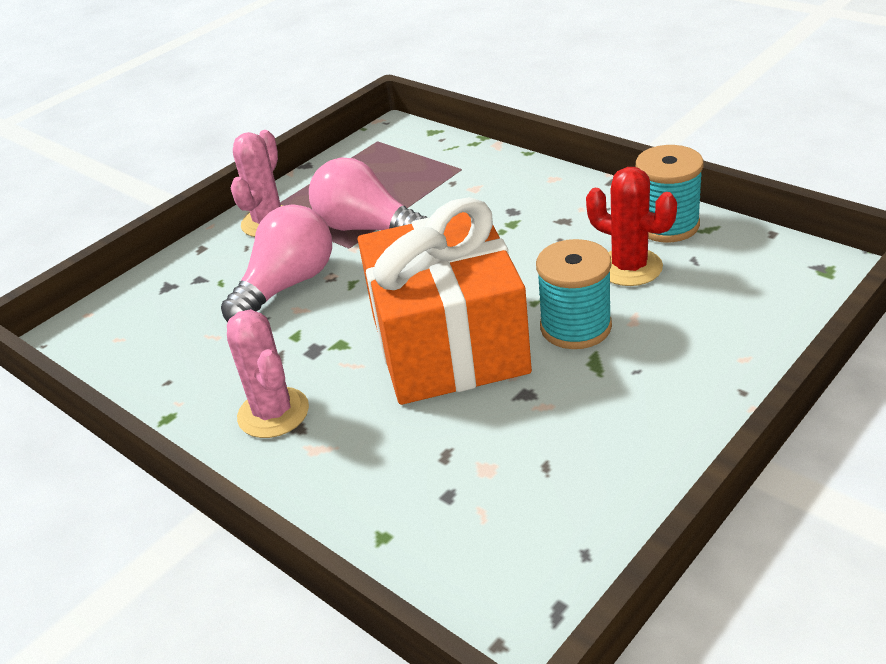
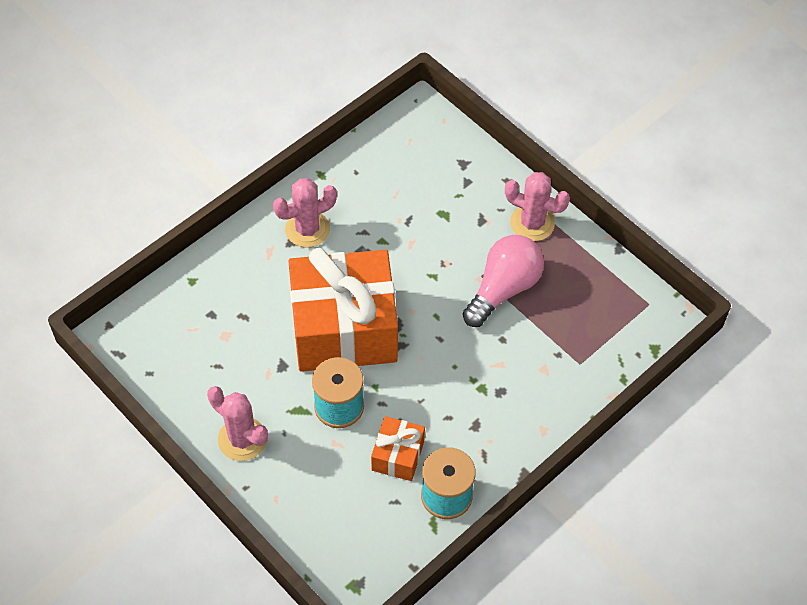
camera: 90 degrees right, 20 degrees up
(287, 285) = (441, 236): pink light bulb -> none
(629, 267) = (398, 455): red cactus -> orange gift
(666, 410) = (242, 439): none -> pink cactus

